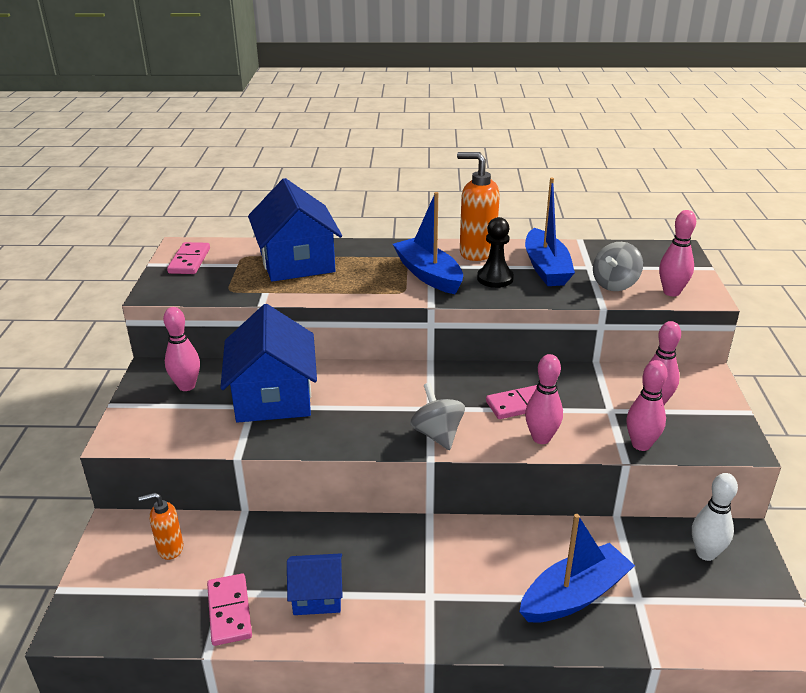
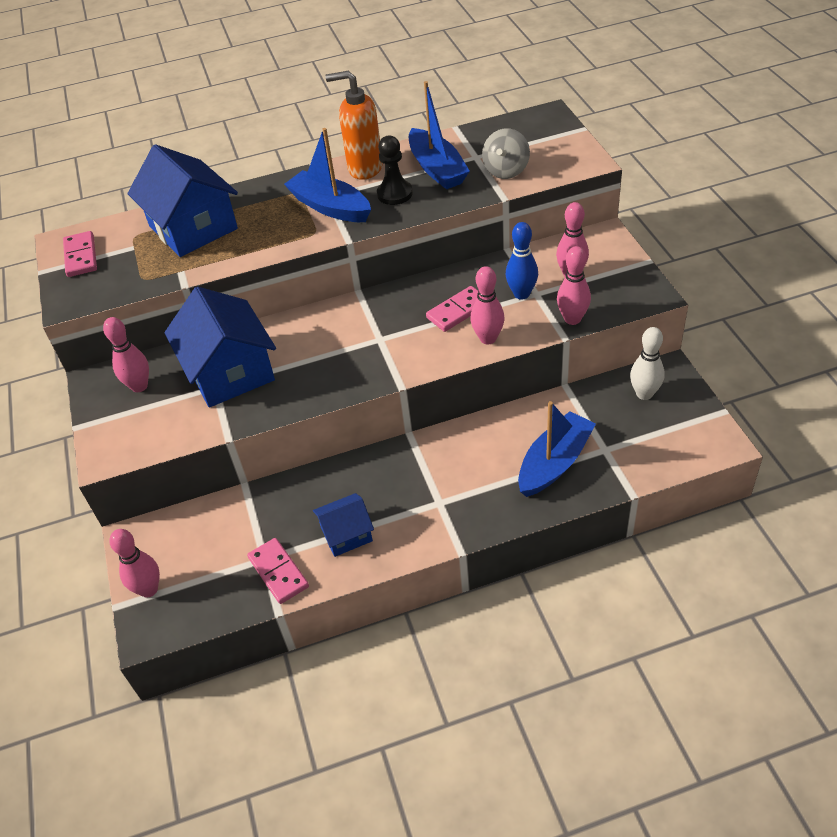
camera: 15 degrees left, 15 degrees up
(170, 549) = (195, 538): orange soap dispenser -> none
(437, 434) = (397, 363): grey spinning top -> none
(594, 406) = (521, 294): none -> blue bowling pin
(671, 292) = (558, 165): pink bowling pin -> pink bowling pin (149, 589)

